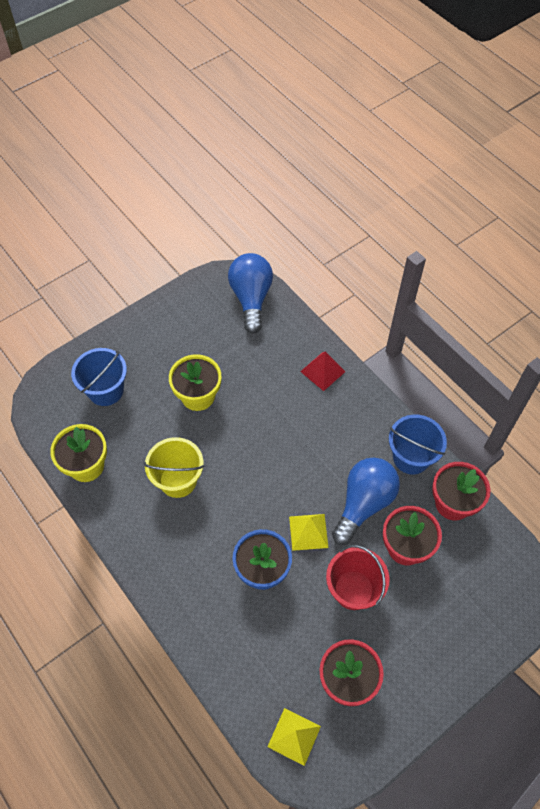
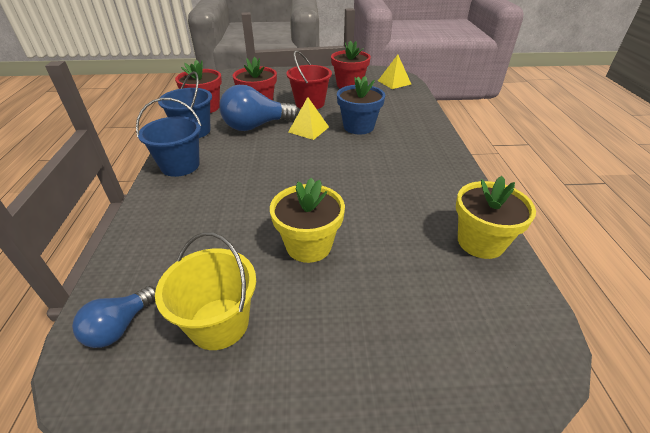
camera: 145 degrees left, 20 degrees down
(106, 390) = (421, 312): blue bucket -> blue bucket (180, 165)
(178, 480) = (385, 191): yellow bucket -> yellow bucket (219, 323)
(251, 298) = (120, 327): blue light bulb -> blue light bulb, size x0.57
(322, 371) = (167, 204): red pyramid -> none

